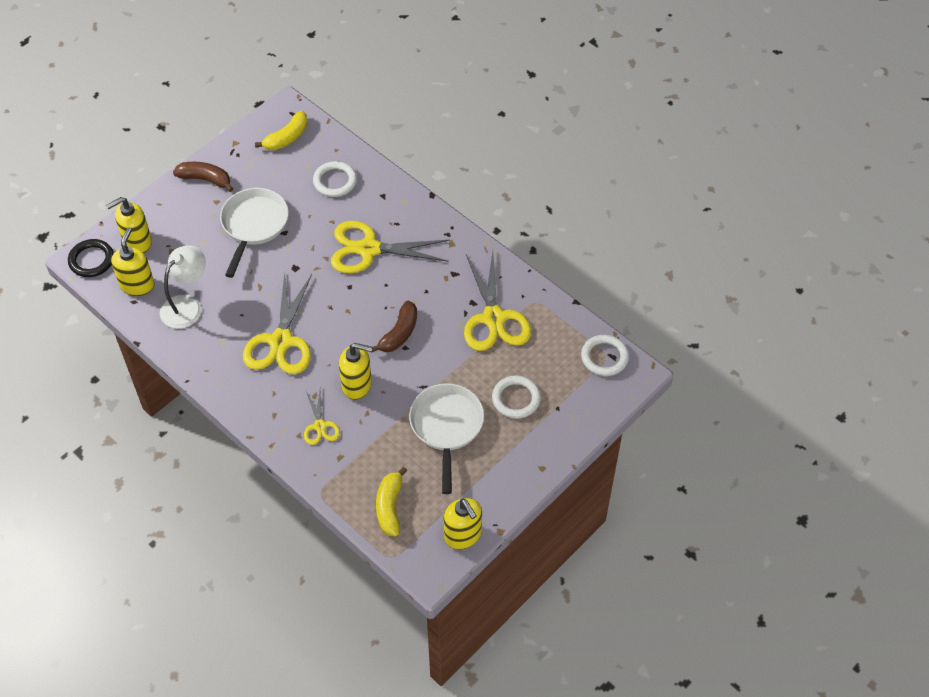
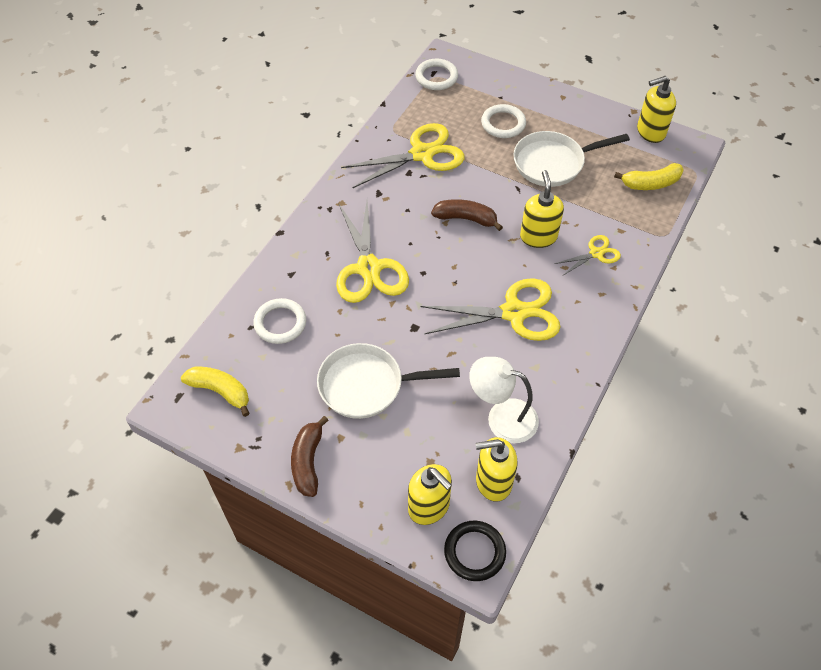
camera: 105 degrees left, 0 degrees up
(463, 535) = (650, 132): yellow soap dispenser -> yellow soap dispenser turned 150 degrees counterclockwise

